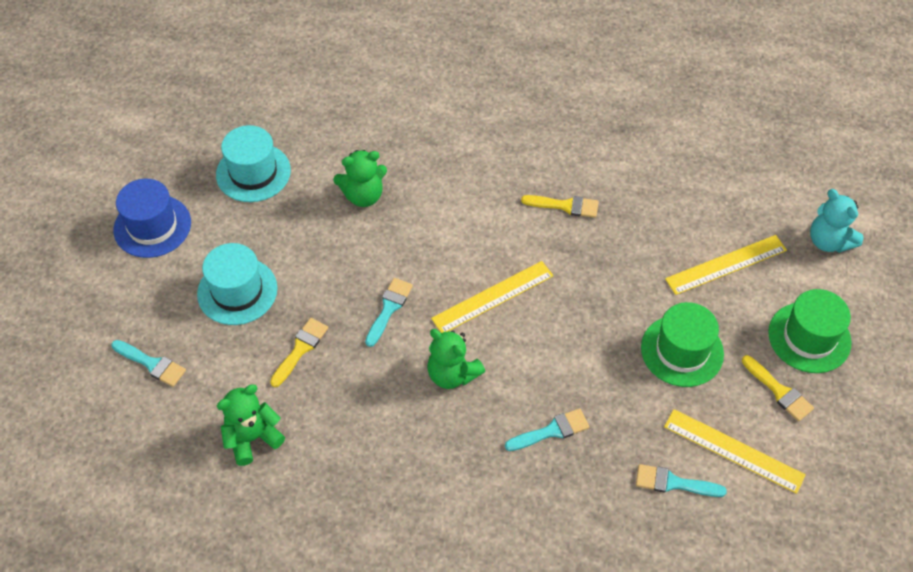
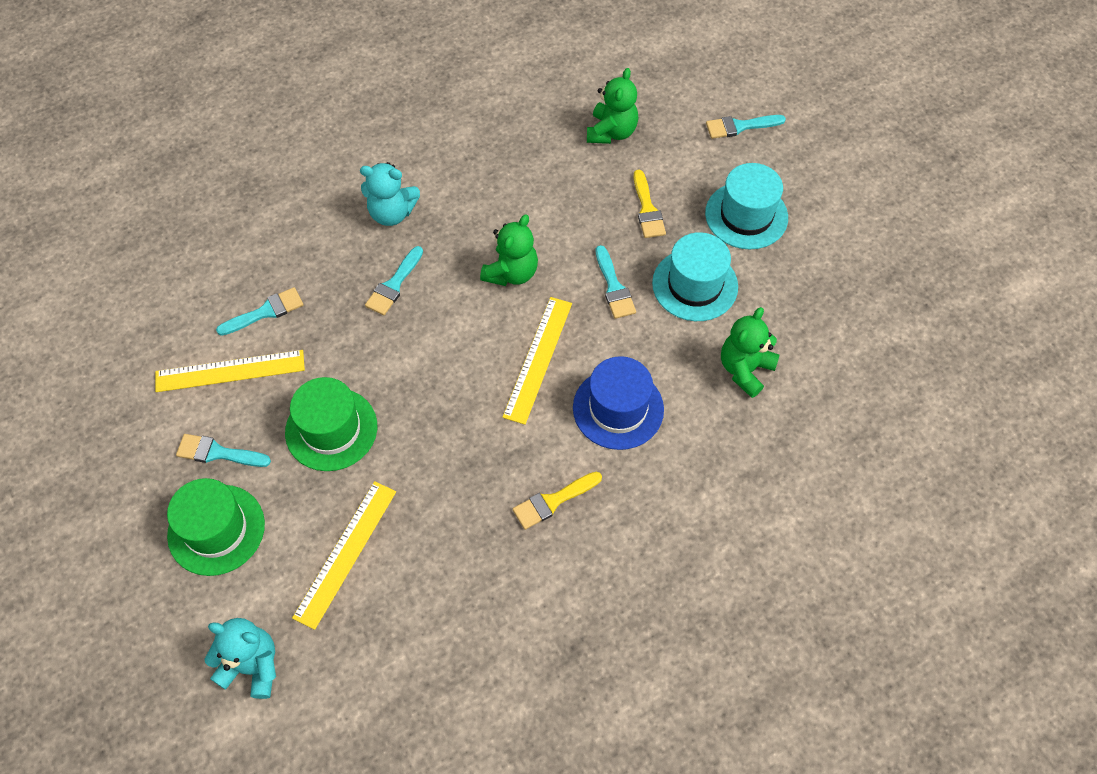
camera: 140 degrees right, 5 degrees up
(152, 226) = (876, 215): blue hat -> blue hat (618, 408)
(253, 172) = (861, 319): turquoise hat -> turquoise hat (695, 285)
(452, 374) = (511, 273): green teddy bear -> green teddy bear turned 120 degrees clockwise
(502, 500) = (392, 213): none -> turquoise teddy bear
(779, 391) = (218, 453): yellow brush -> turquoise brush

